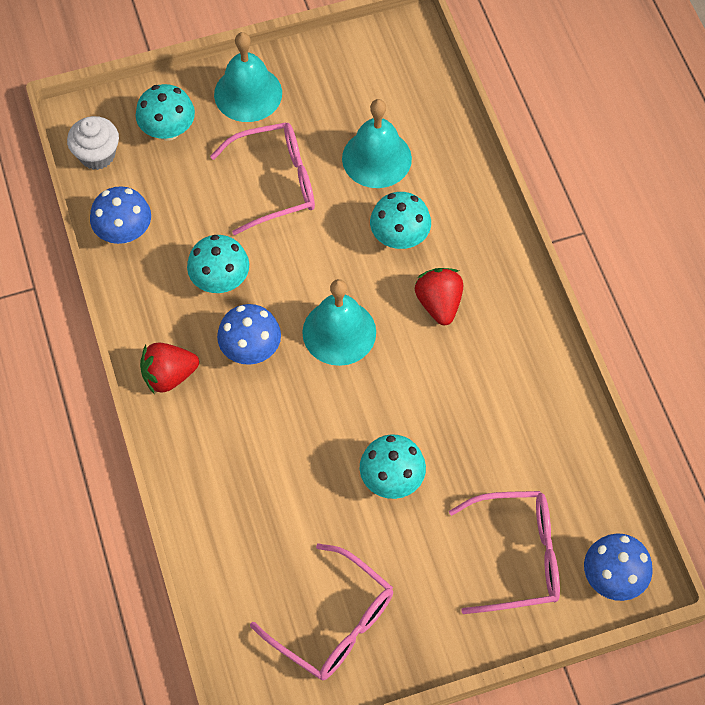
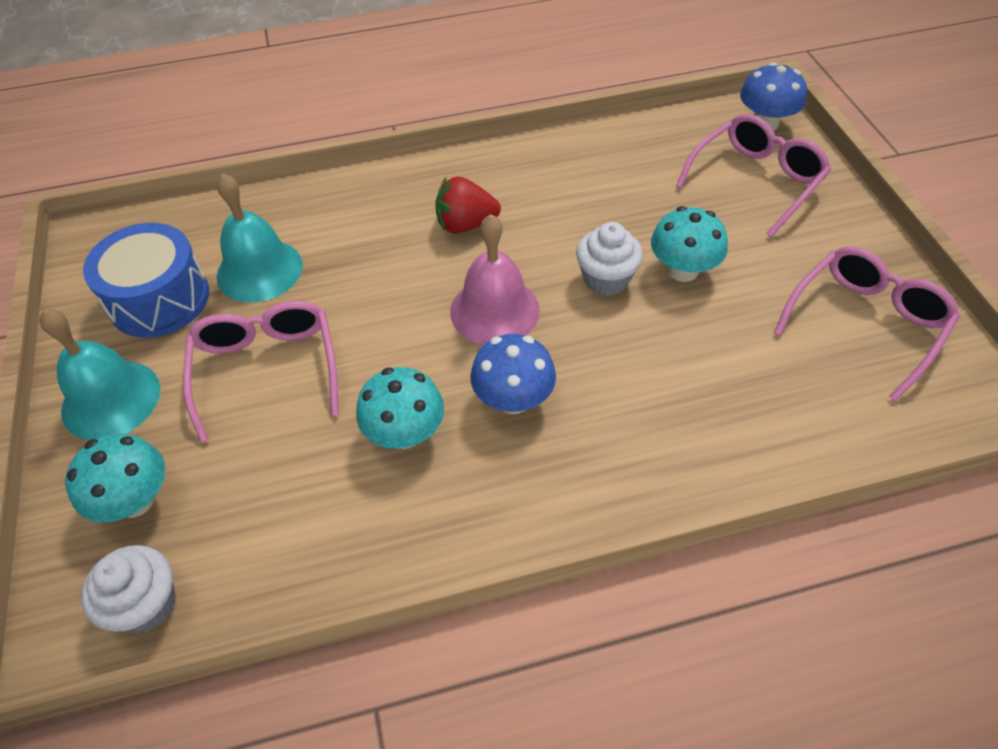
camera: 85 degrees left, 10 degrees down
(124, 232) = (301, 559): blue mushroom -> none
(169, 376) = (550, 495): red strawberry -> none
(339, 332) = (494, 310): turquoise bell -> pink bell
(343, 98) = (159, 299): none -> blue drum
(377, 416) = (606, 279): none -> white cupcake
(399, 237) = (374, 253): turquoise mushroom -> none
(517, 556) = (756, 181): pink glasses -> pink glasses turned 45 degrees clockwise

